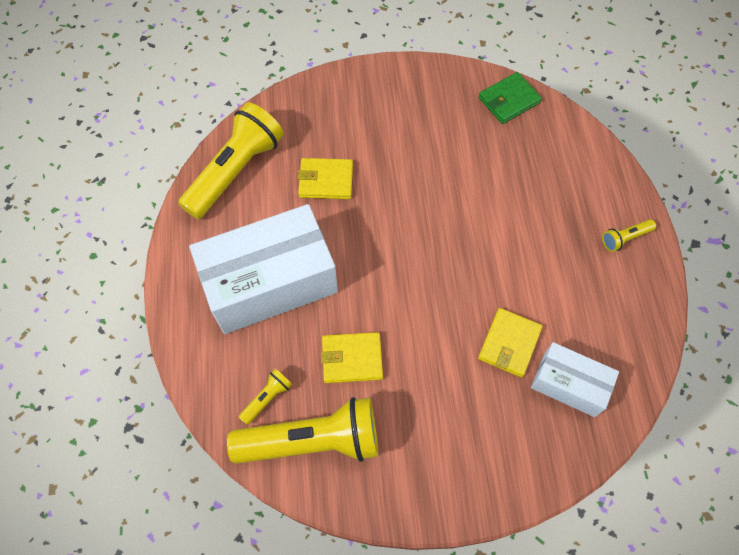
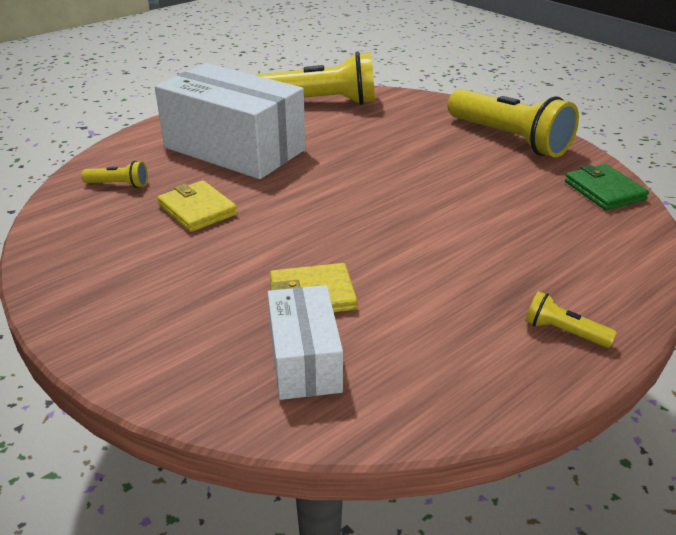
camera: 55 degrees right, 30 degrees down
(313, 440) = (92, 220): yellow flashlight -> yellow flashlight (509, 139)
(326, 181) = (366, 137): yellow wallet -> none
(509, 100) = (604, 191): green wallet -> green wallet turned 45 degrees clockwise

